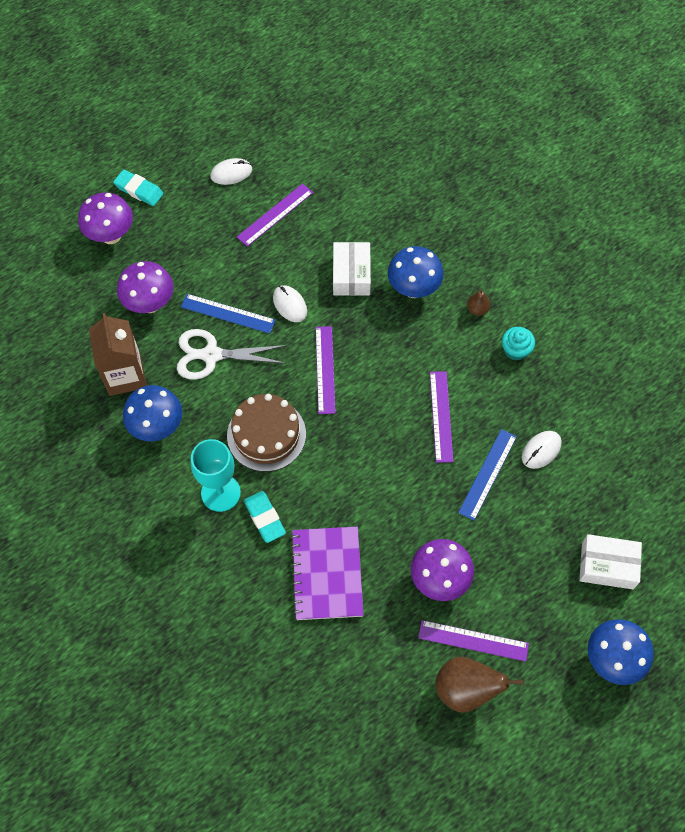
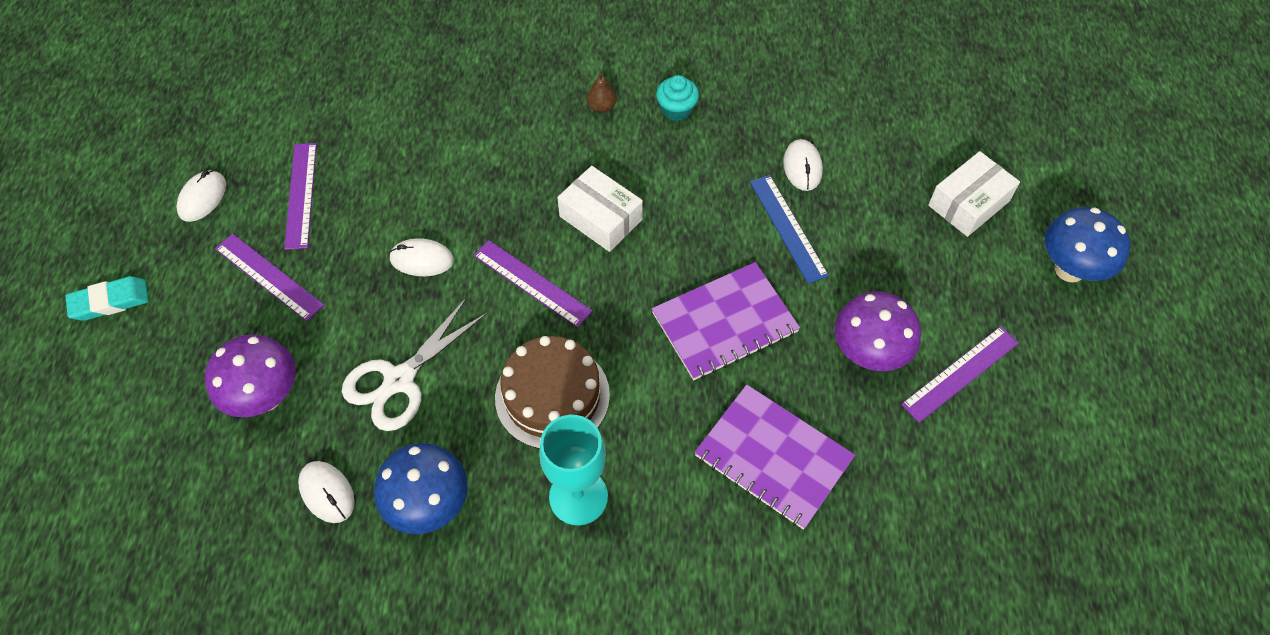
camera: 50 degrees left, 5 degrees down
(111, 235) = (131, 374): purple mushroom -> none
(125, 375) = (327, 493): brown carton -> white mouse
(228, 313) = (366, 326): blue ruler -> none
(264, 518) = (651, 472): turquoise eraser -> none
(351, 275) = (449, 180): white box -> white box (600, 218)
(390, 487) = (725, 323): none -> purple notebook
(413, 289) = (523, 141): blue mushroom -> none
(441, 416) = (687, 220): purple ruler -> purple ruler (268, 277)
(465, 689) = (1010, 420): brown pear -> none

